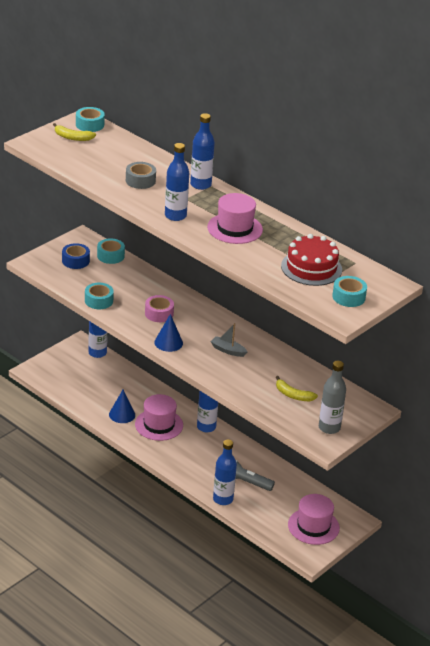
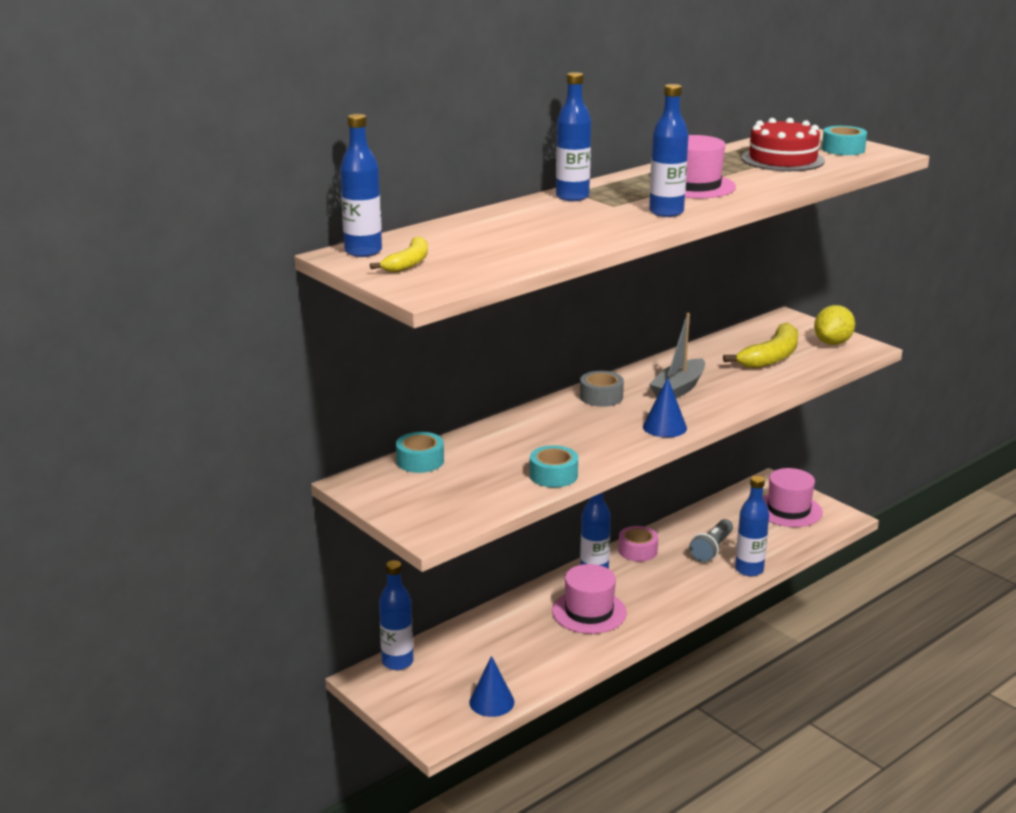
camera: 80 degrees left, 10 degrees down
(75, 261) = (430, 491): blue tape -> none
(90, 124) = (363, 251): turquoise tape -> blue bottle
(122, 414) = (563, 644): blue cone -> blue cone (491, 702)
(140, 181) = (561, 227): grey tape -> grey tape (601, 397)
(159, 313) = (589, 430): pink tape -> pink tape (637, 550)
(228, 350) = (678, 389): grey boat -> grey boat, size x1.53
(293, 395) = (771, 357): yellow banana -> yellow banana, size x1.67
(329, 428) = (832, 343): grey bottle -> yellow lemon

